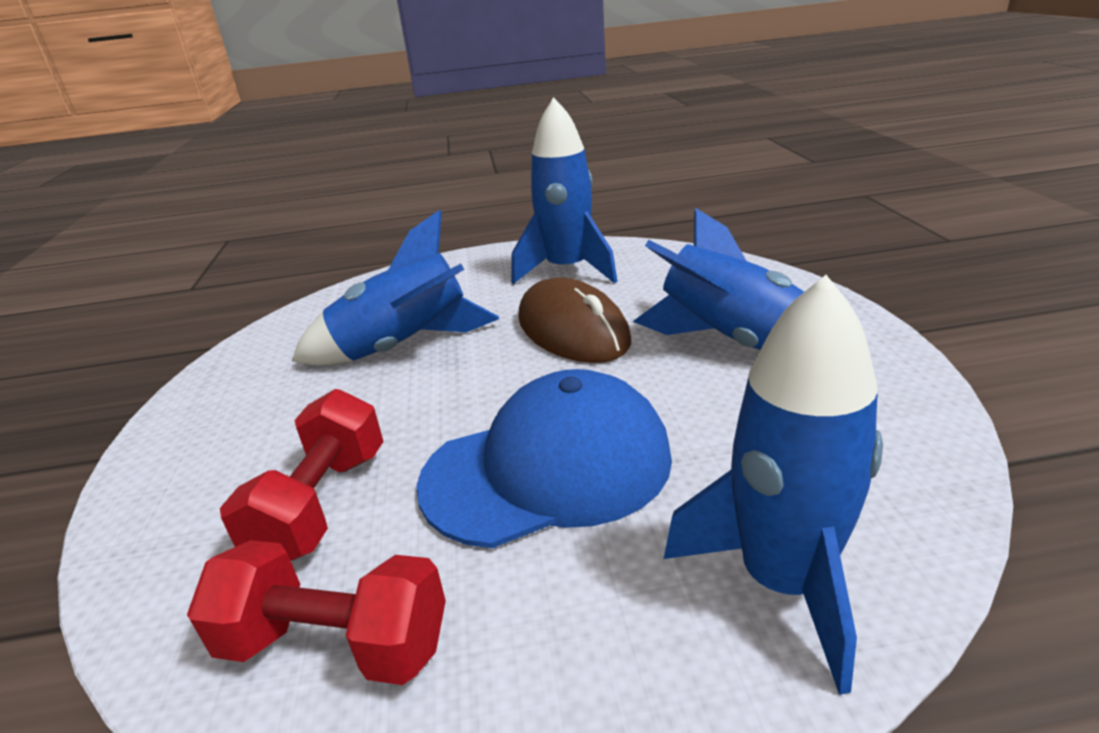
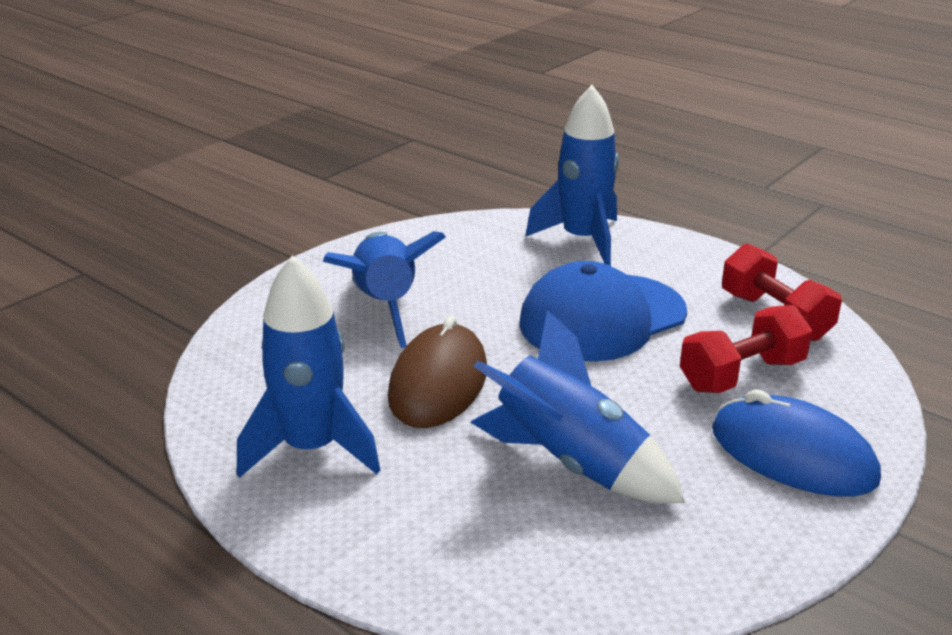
camera: 135 degrees left, 0 degrees up
(221, 454) = (792, 454): none -> blue mouse
(548, 468) = (602, 318): blue cap -> blue cap turned 60 degrees counterclockwise

